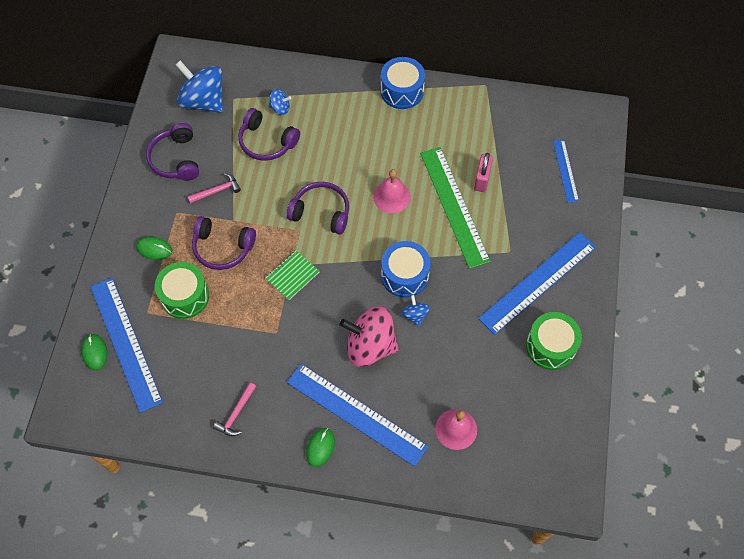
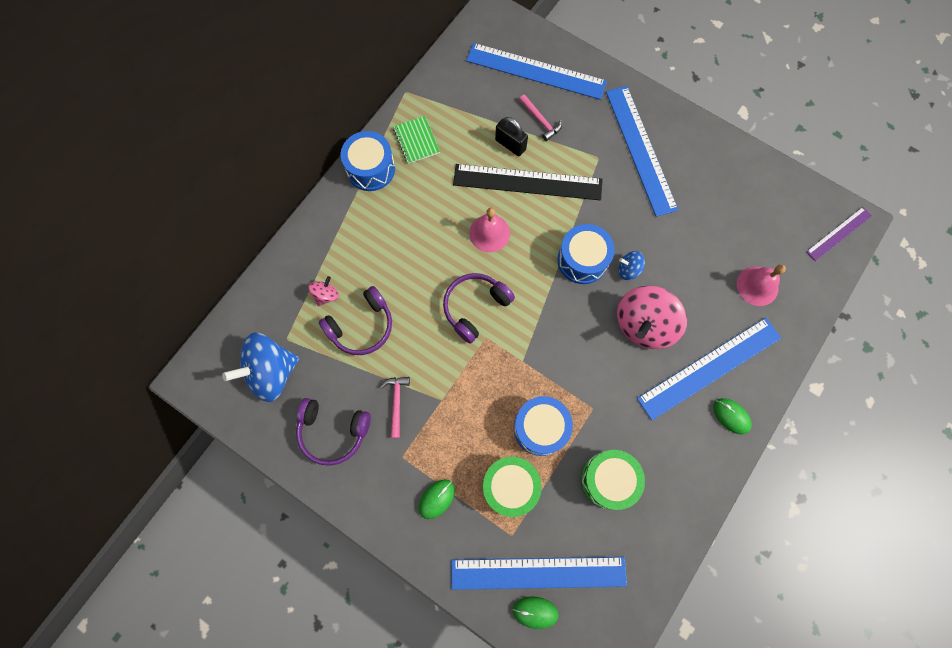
camera: 65 degrees left, 10 degrees up
(222, 248) = (469, 424): purple headphones -> none
(236, 413) = (665, 484): pink hammer -> pink hammer (540, 120)
(242, 300) = (540, 428): none -> blue drum
(280, 108) = (326, 295): blue spinning top -> pink spinning top
(292, 276) = (535, 366): green notebook -> green notebook (416, 141)
(454, 206) = (527, 182): green ruler -> black ruler
(482, 179) = (510, 145): pink padlock -> black padlock
(550, 346) = (708, 170): green drum -> green drum (608, 480)
(550, 487) = (839, 233): none -> purple ruler
(565, 170) = (536, 71): blue ruler -> blue ruler, size x1.88

